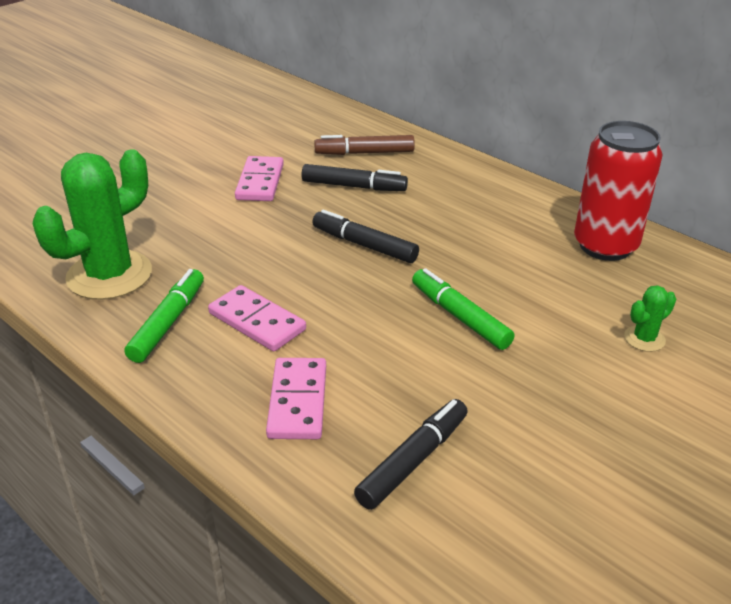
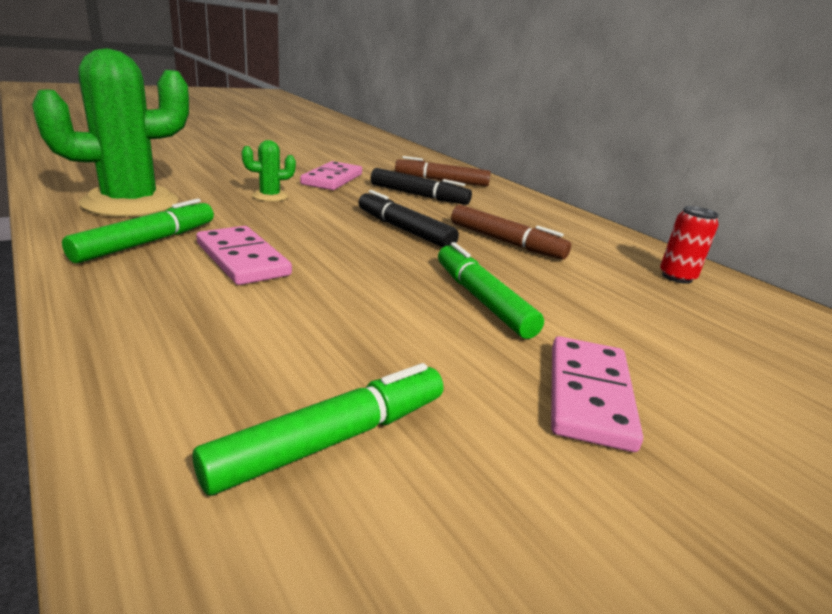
camera: 10 degrees right, 10 degrees down
(297, 401) = (223, 335): pink domino -> pink domino (588, 395)
(413, 460) = (331, 439): black marker -> green marker
(456, 238) = (506, 242): none -> brown marker
(605, 246) = (677, 277): red can -> red can, size x0.48
(644, 339) = (727, 367): green cactus -> green cactus (270, 196)

